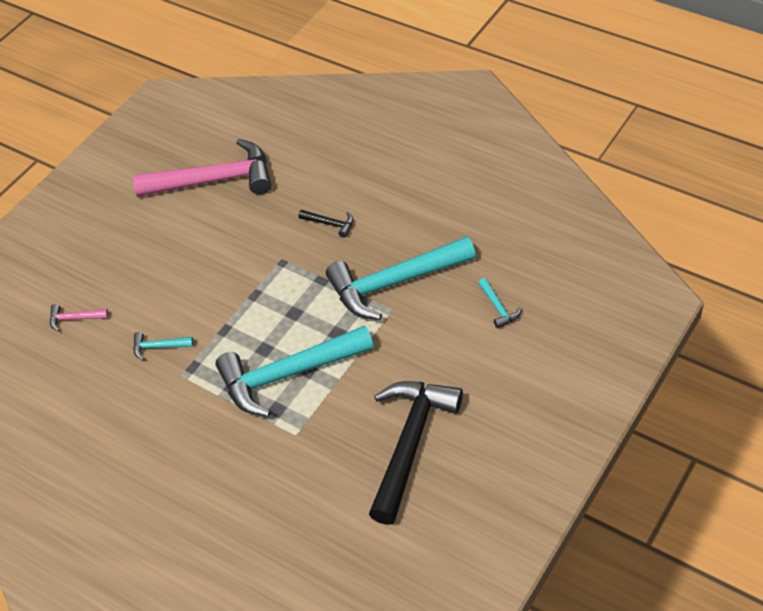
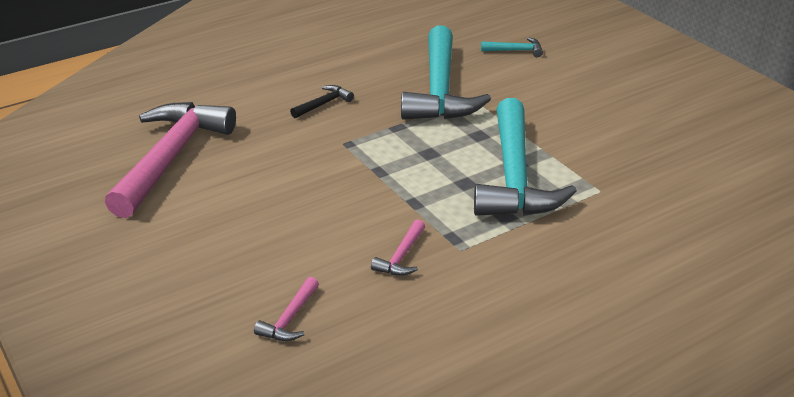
camera: 70 degrees left, 15 degrees down
(159, 347) = (401, 256): turquoise hammer -> pink hammer
(410, 444) = (651, 130): black hammer -> none

